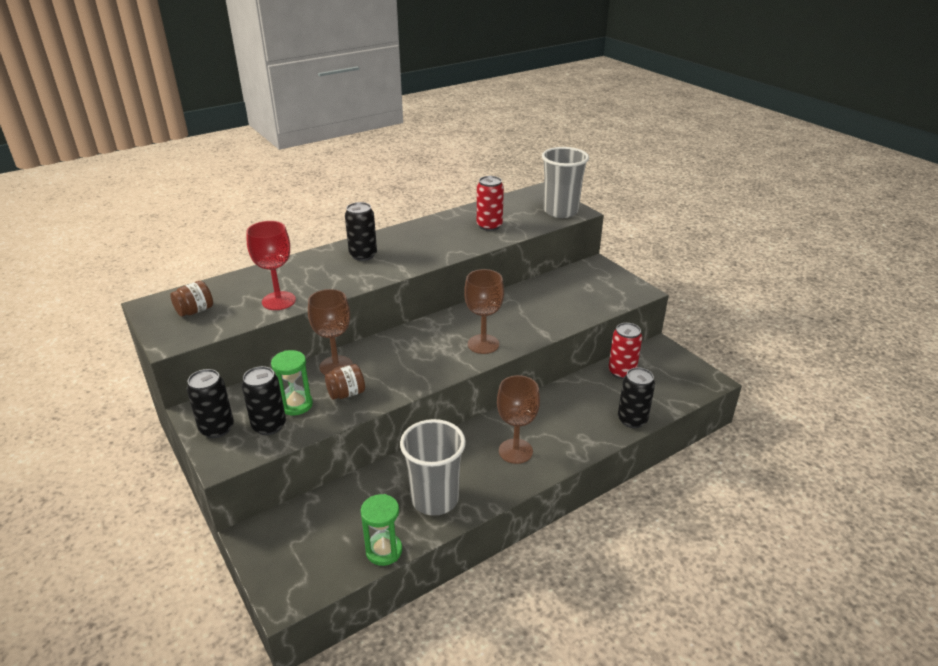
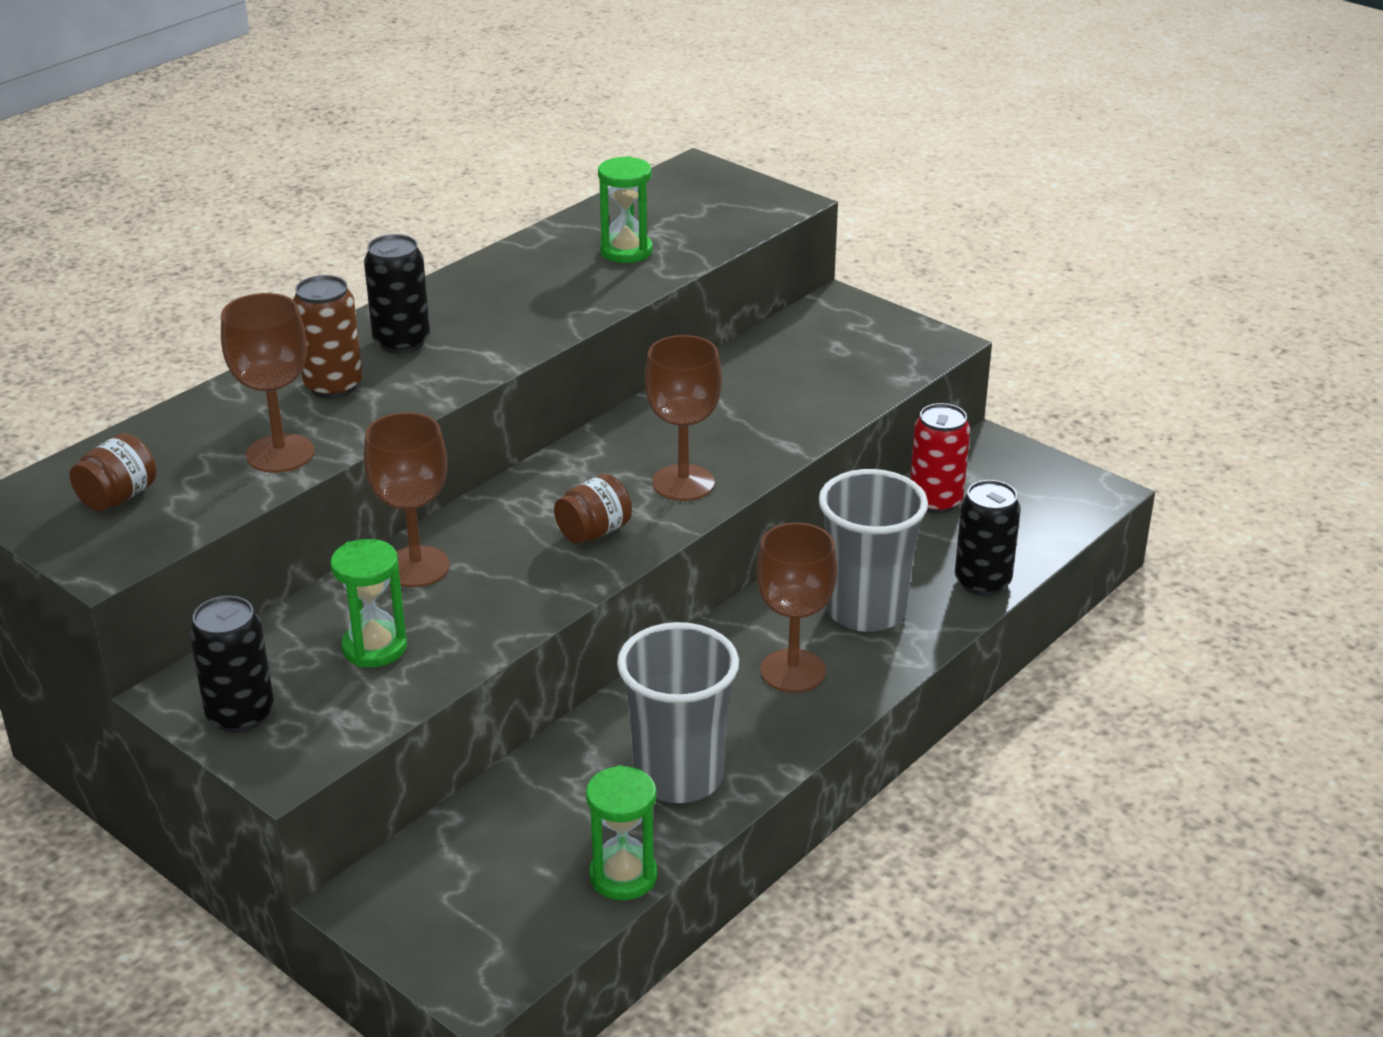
camera: 15 degrees left, 0 degrees up
(269, 426) = (341, 692): black can -> none
(278, 301) = (280, 454): red goblet -> brown goblet
(321, 272) = (333, 386): none -> brown can
(346, 393) = (462, 612): brown jar -> brown jar (594, 532)
(489, 226) = (626, 251): red can -> green hourglass
(560, 211) = (753, 205): grey cup -> grey cup (866, 610)

